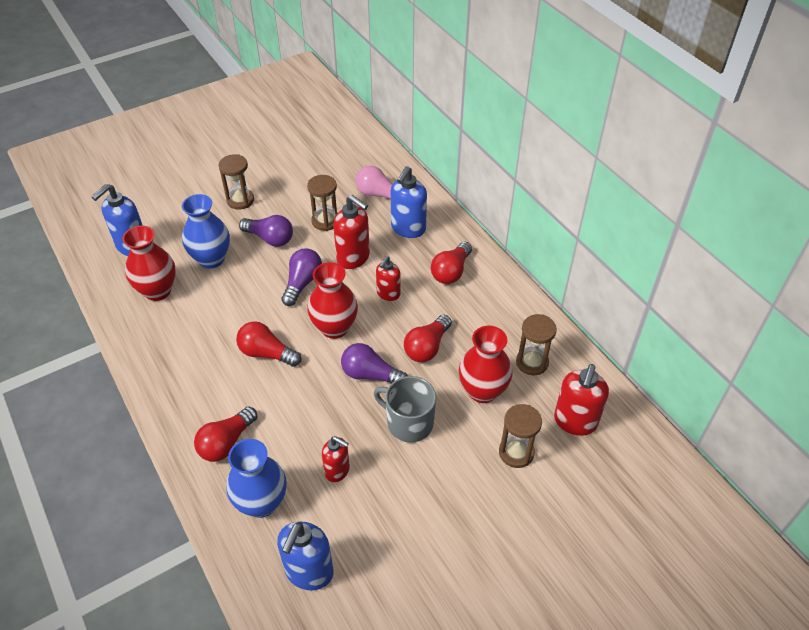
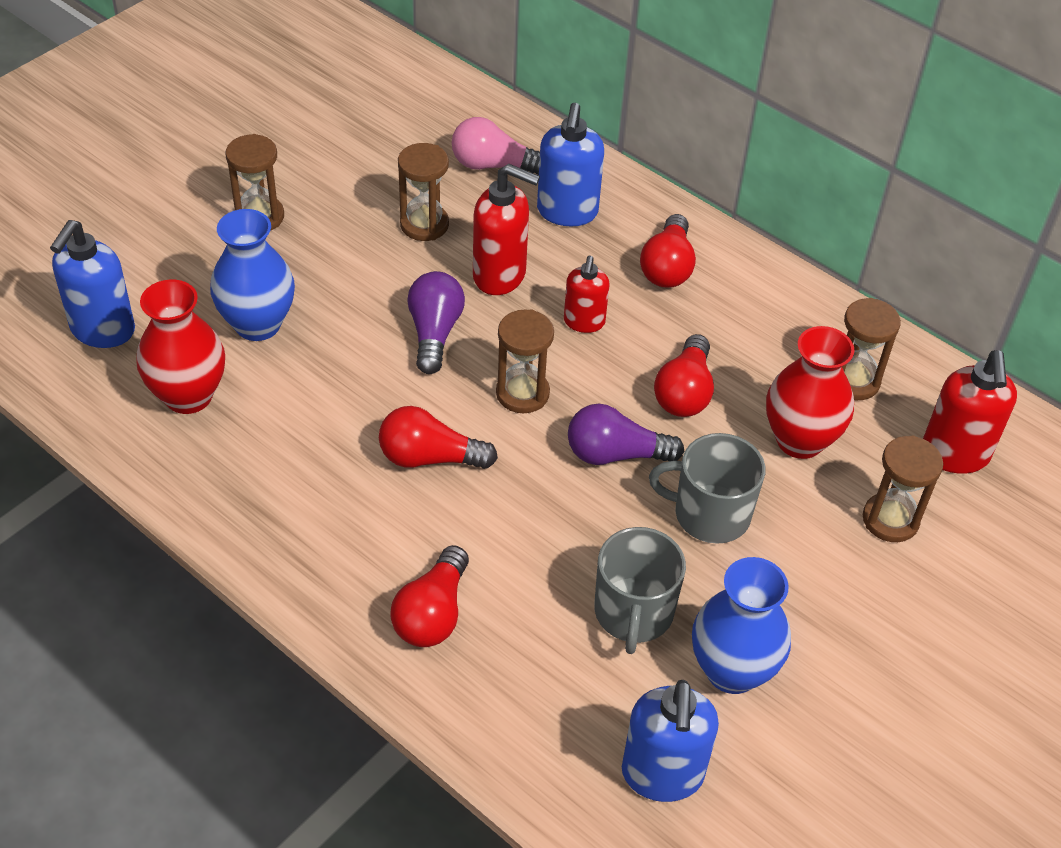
camera: 20 degrees left, 0 degrees up
(261, 502) = (536, 691): blue vase -> blue vase (732, 670)
(270, 238) = (343, 271): purple light bulb -> none
(334, 328) = (522, 393): red vase -> brown hourglass
(337, 471) = (633, 613): red soap dispenser -> grey mug

